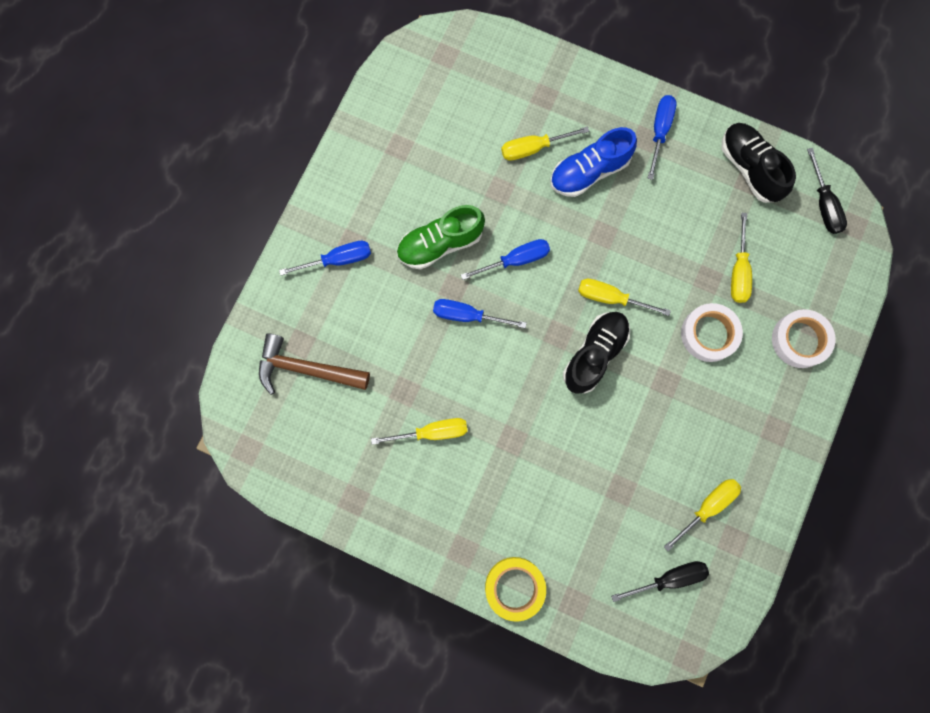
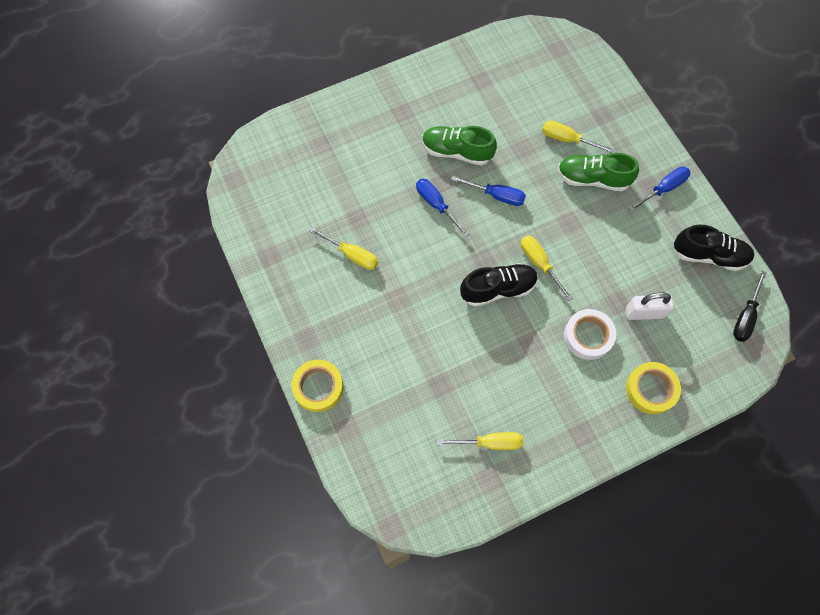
camera: 40 degrees right, 10 degrees down
(307, 369) = (311, 161): brown hammer -> none
(338, 260) = (386, 115): blue screwdriver -> none
(589, 172) = (593, 179): blue shoe -> green shoe
(669, 578) = (423, 466): black screwdriver -> none
(738, 271) = (644, 313): yellow screwdriver -> white padlock
(749, 168) = (709, 255): black shoe -> black shoe turned 90 degrees clockwise
(800, 340) = (651, 389): white tape -> yellow tape

